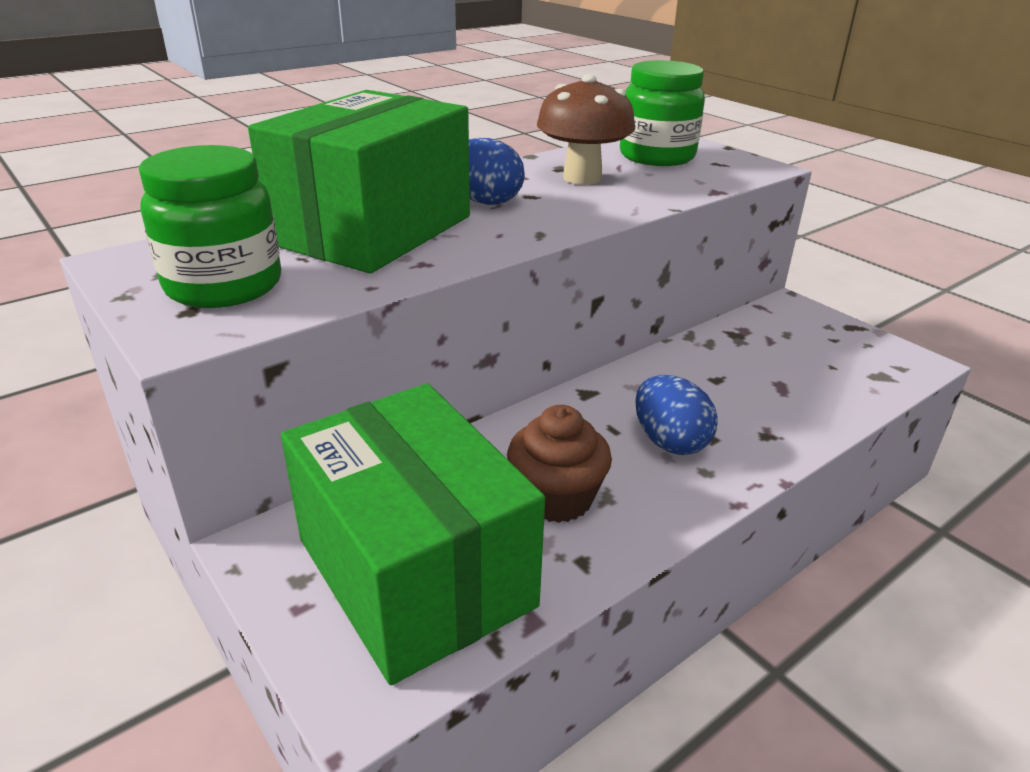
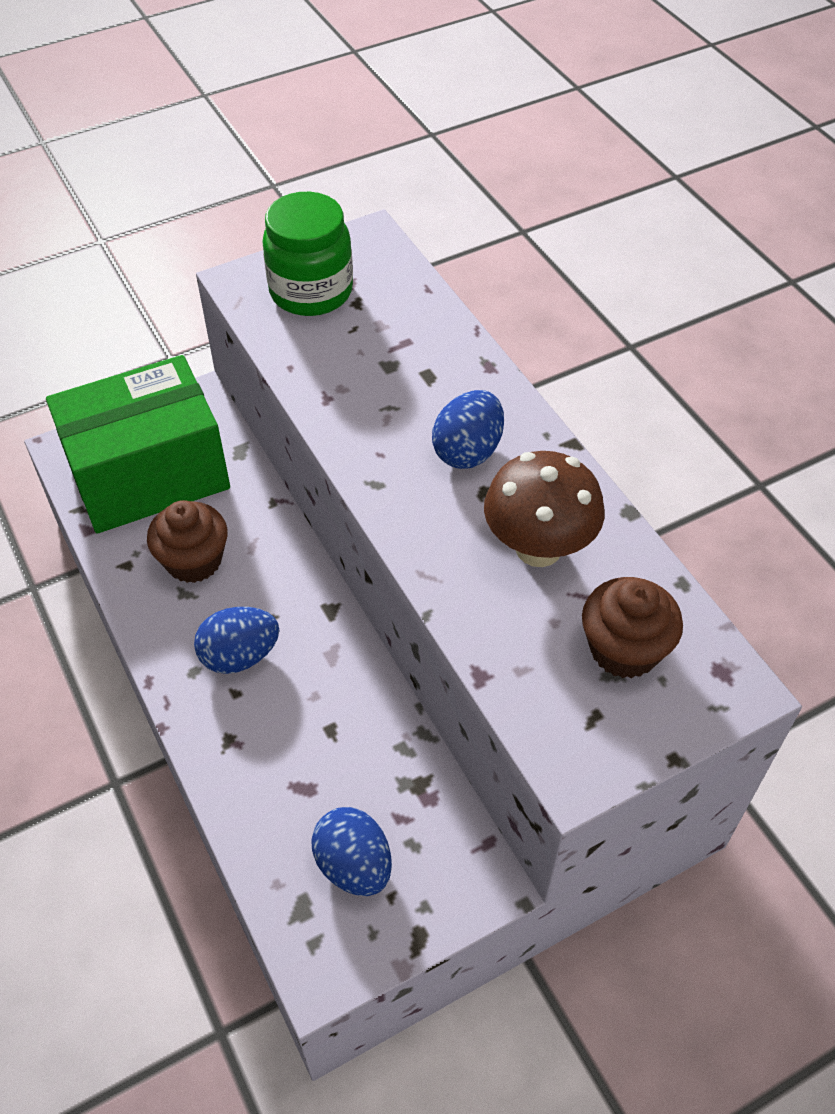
camera: 100 degrees right, 20 degrees up
(373, 230) = (404, 369): green box -> none
(657, 156) = (624, 649): green jar -> brown cupcake
(825, 356) = (354, 865): none -> blue egg

